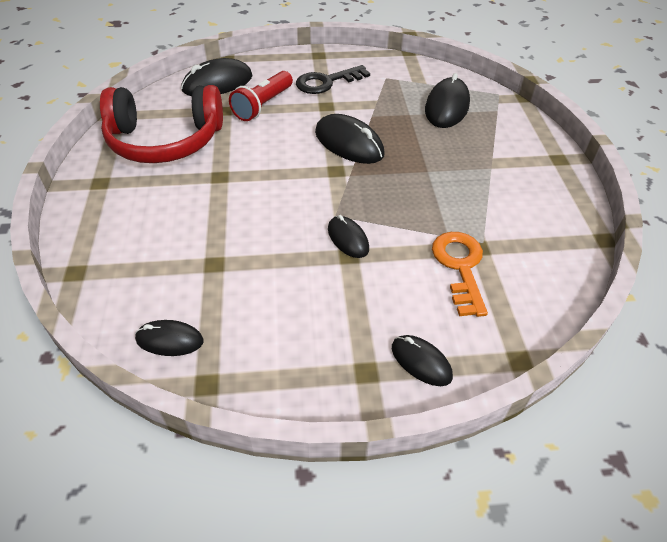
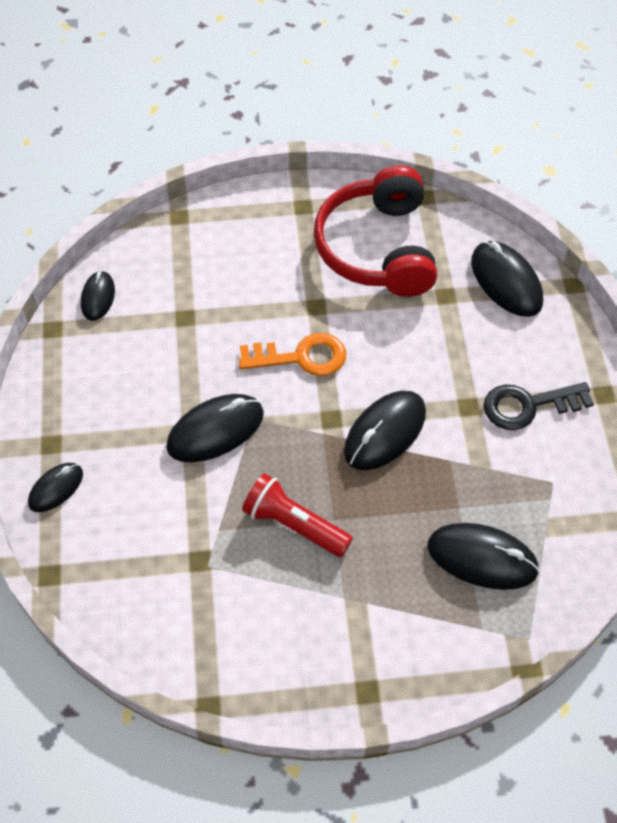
camera: 90 degrees right, 10 degrees up
(263, 106) = (460, 335): red flashlight -> red flashlight (294, 524)
(326, 82) = (528, 405): black key -> black key turned 75 degrees counterclockwise
(348, 239) = (215, 430): black mouse -> black mouse, size x1.67
(460, 267) = (170, 536): orange key -> orange key (301, 357)

